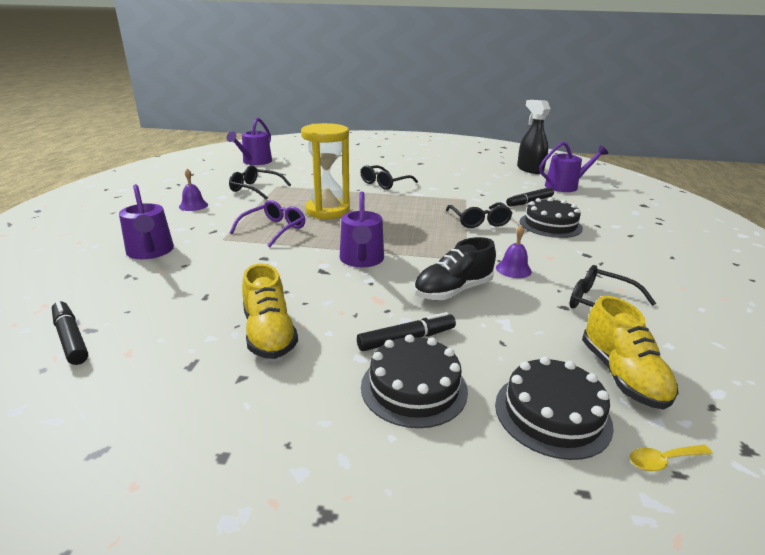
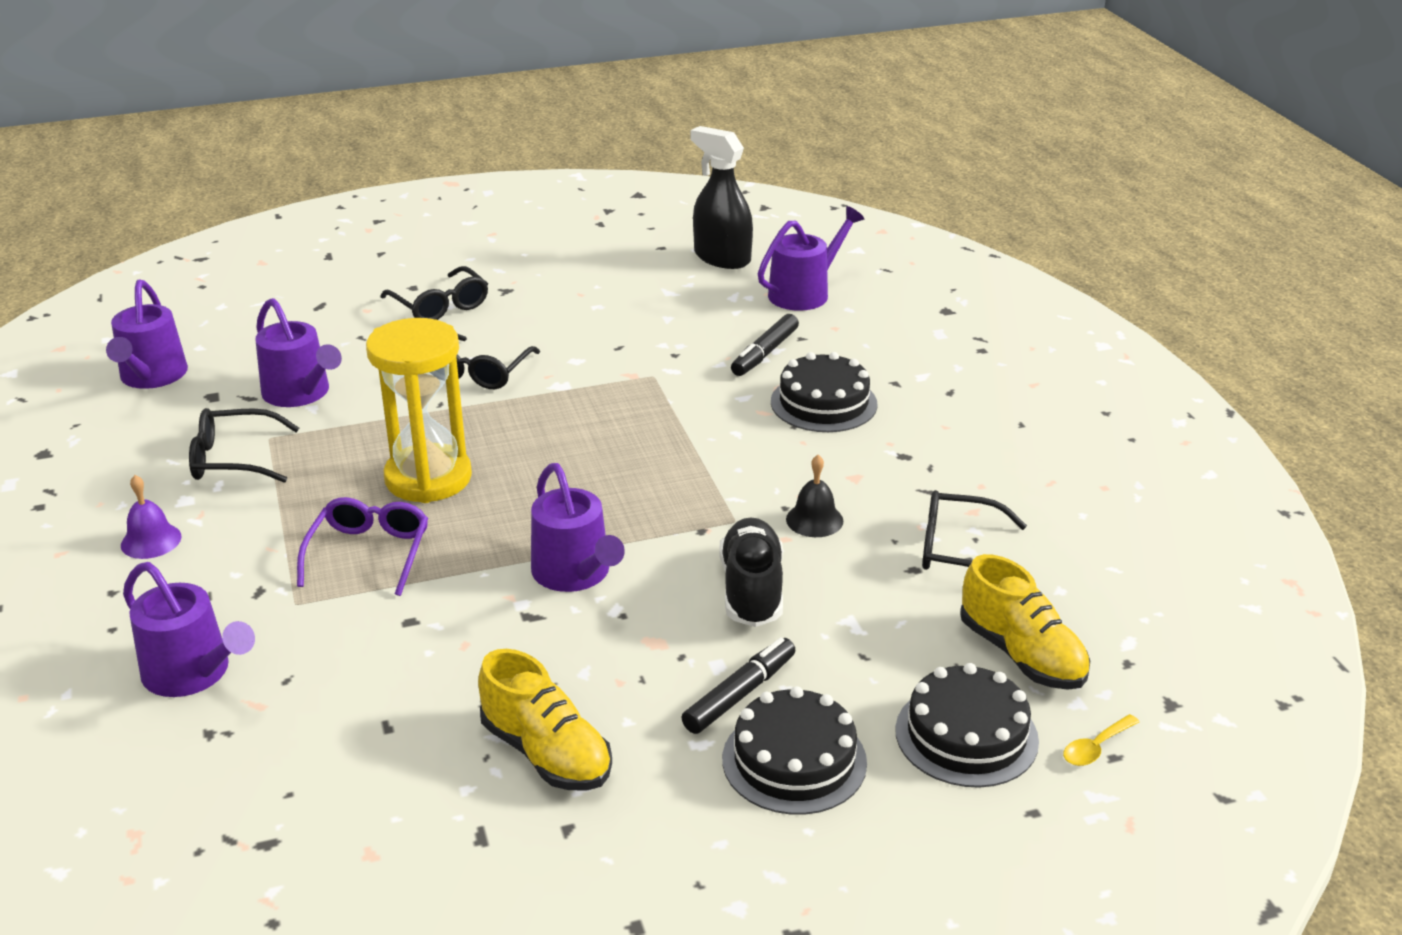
camera: 25 degrees left, 5 degrees up
(70, 338) = (254, 866): black marker -> none
(304, 176) = (300, 393): none -> purple watering can
(453, 291) = (752, 590): black shoe -> black shoe turned 150 degrees clockwise
(479, 221) = (708, 427): black glasses -> black glasses (440, 306)
(513, 269) = (814, 520): purple bell -> black bell

